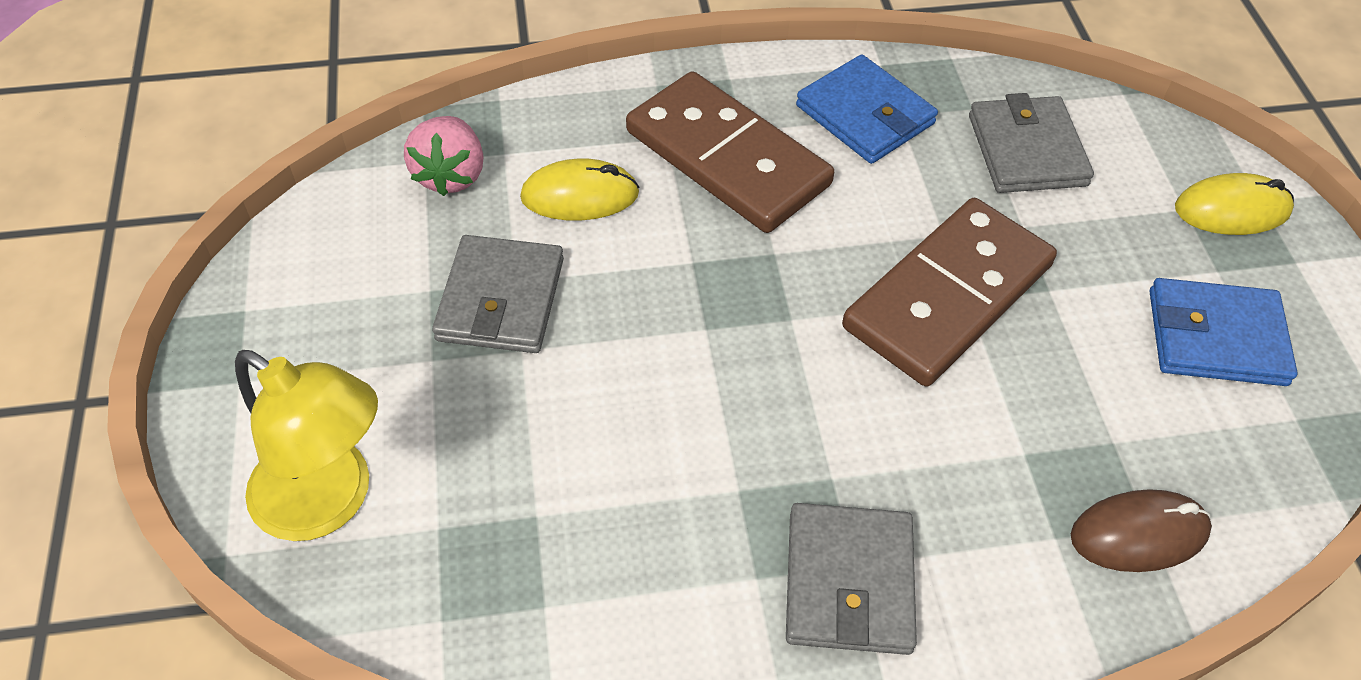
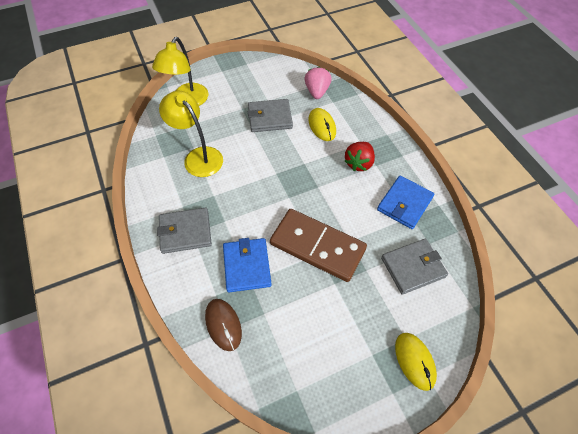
camera: 75 degrees right, 5 degrees up
(451, 175) = (317, 91): pink strawberry -> pink strawberry turned 105 degrees clockwise
(581, 506) = (198, 156): none -> yellow lamp
(727, 158) = (359, 163): brown domino -> red strawberry
(1216, 337) = (331, 354): blue wallet -> blue wallet (247, 266)

